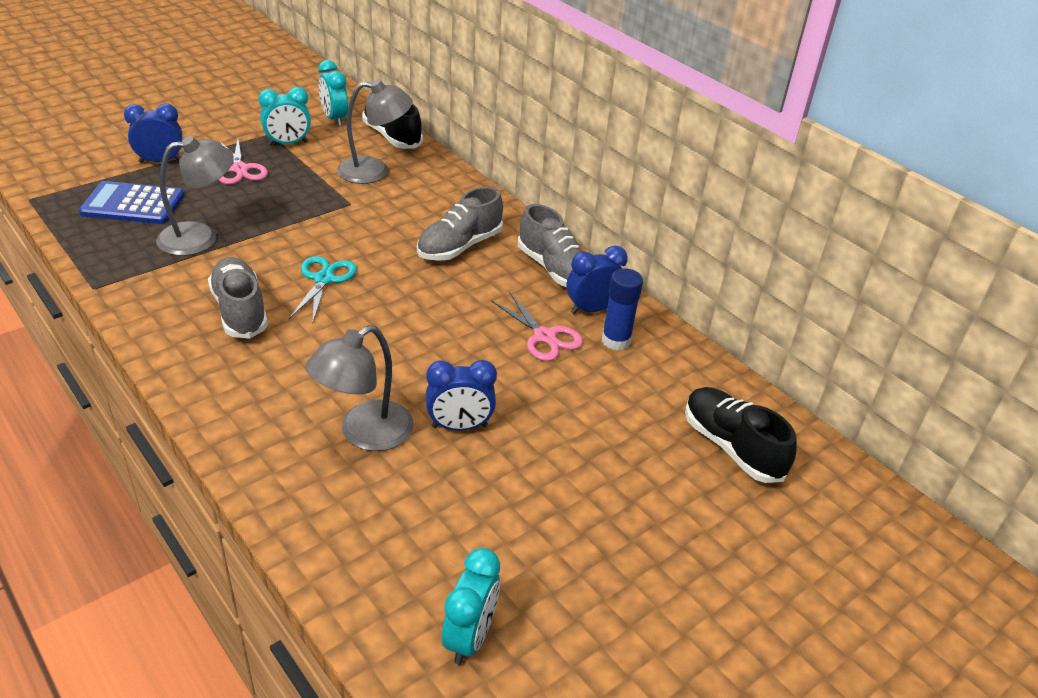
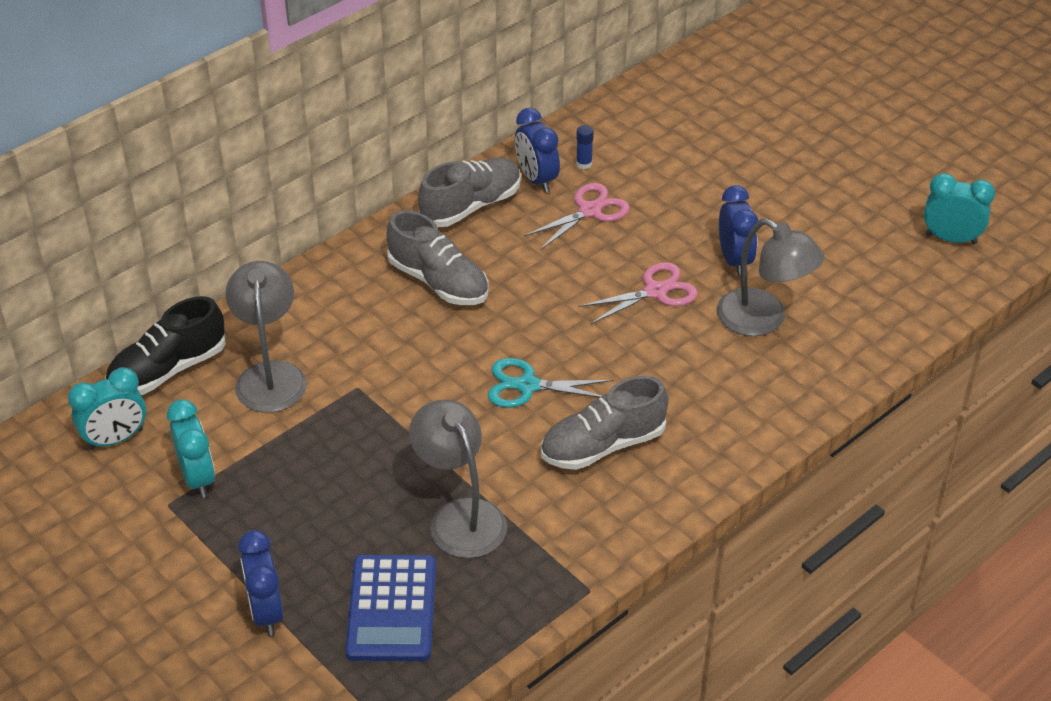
camera: 90 degrees left, 5 degrees up
(240, 169) = (280, 515): pink scissors -> pink scissors (655, 291)
(616, 341) = (584, 164): blue glue stick -> blue glue stick, size x0.55
(731, 447) = (710, 102): black shoe -> none

